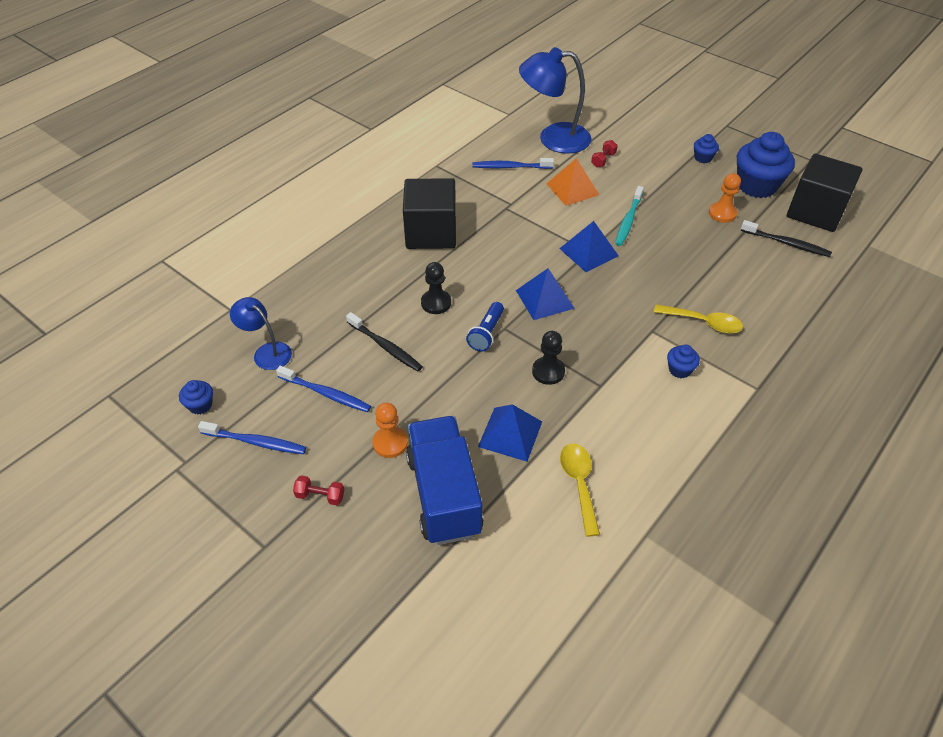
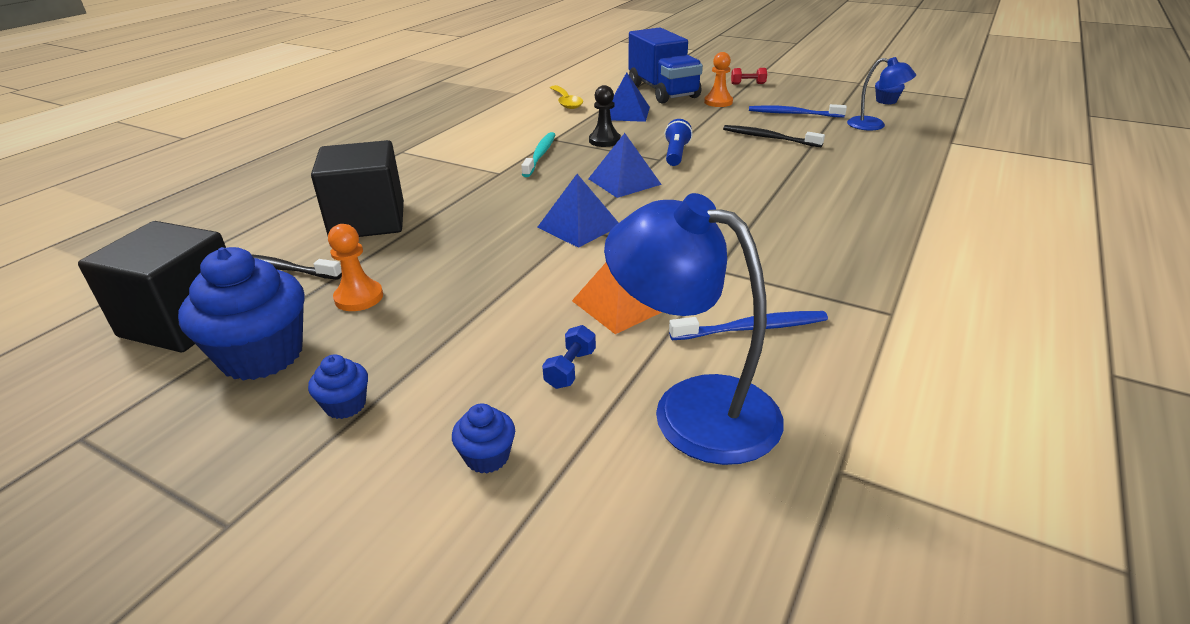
camera: 170 degrees right, 15 degrees down
(255, 442) = (819, 94): blue toothbrush -> none
(431, 233) = (807, 221): black cube -> black cube (368, 221)
(436, 303) = (745, 166): black pawn -> none
(553, 138) = (693, 407): blue lamp -> blue lamp turned 135 degrees counterclockwise
(603, 160) = (570, 369): red dumbbell -> blue dumbbell
(628, 220) = (521, 269): turquoise toothbrush -> turquoise toothbrush (540, 155)
(679, 370) = (475, 153): blue cupcake -> blue cupcake (487, 457)
(703, 323) = (440, 183): yellow spoon -> none

